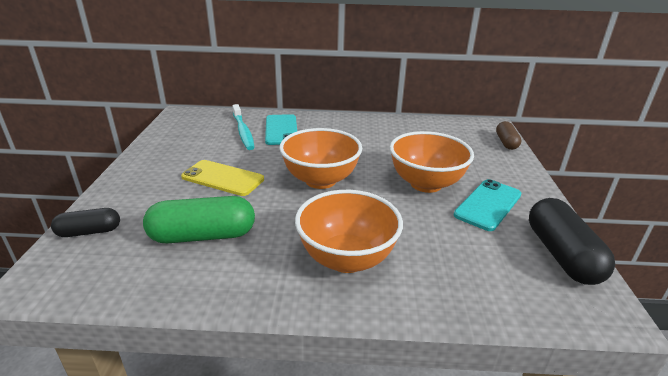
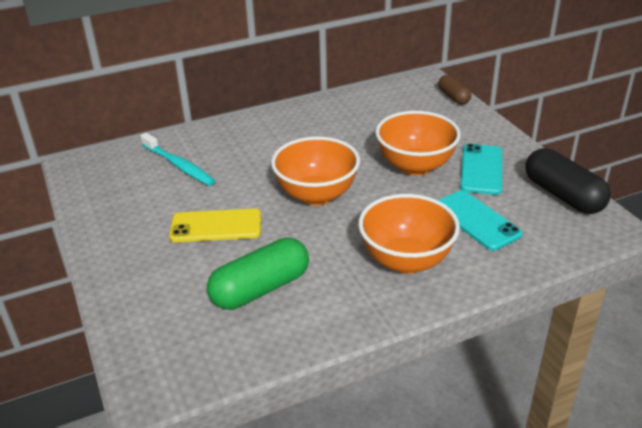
camera: 25 degrees left, 5 degrees up
(89, 232) = (142, 328): black capsule -> none
(281, 130) = (220, 150): turquoise phone -> turquoise phone (476, 220)

